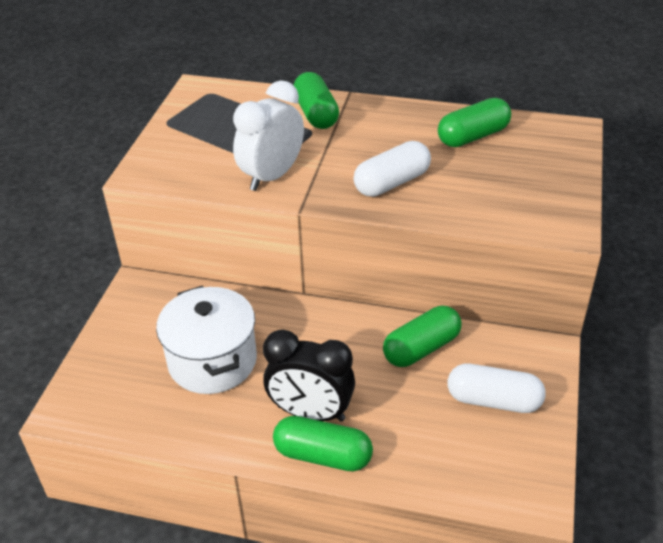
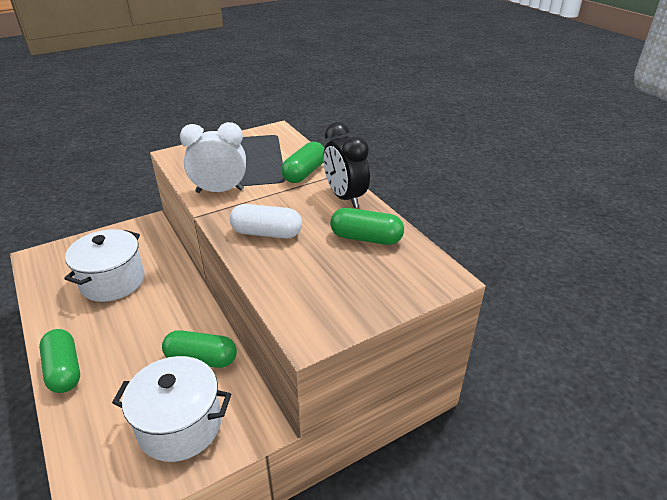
camera: 45 degrees right, 5 degrees down
(311, 413) = (98, 343): black clock -> black clock (345, 197)
(493, 400) = (180, 425): white capsule -> white pot

